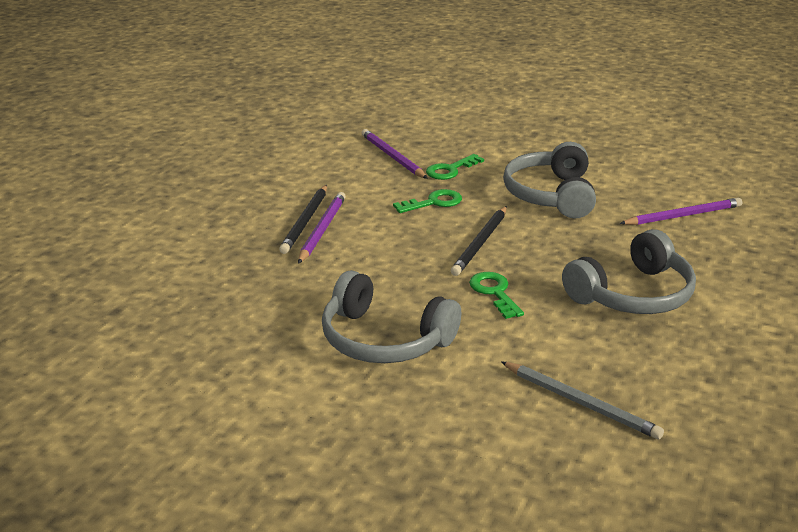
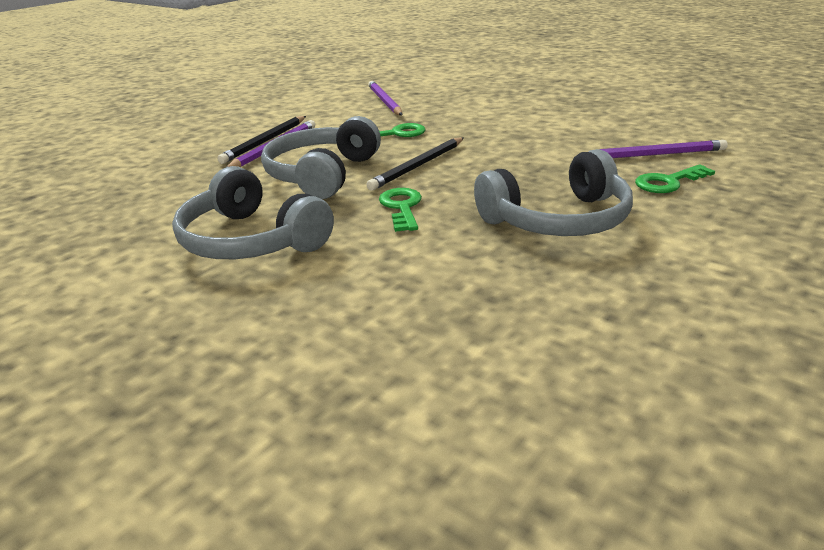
camera: 15 degrees right, 0 degrees up
(450, 170) = (431, 112): green key -> green key (668, 182)
(551, 195) = (518, 133): grey headphones -> grey headphones (322, 174)
(581, 403) = (425, 327): grey pencil -> none

